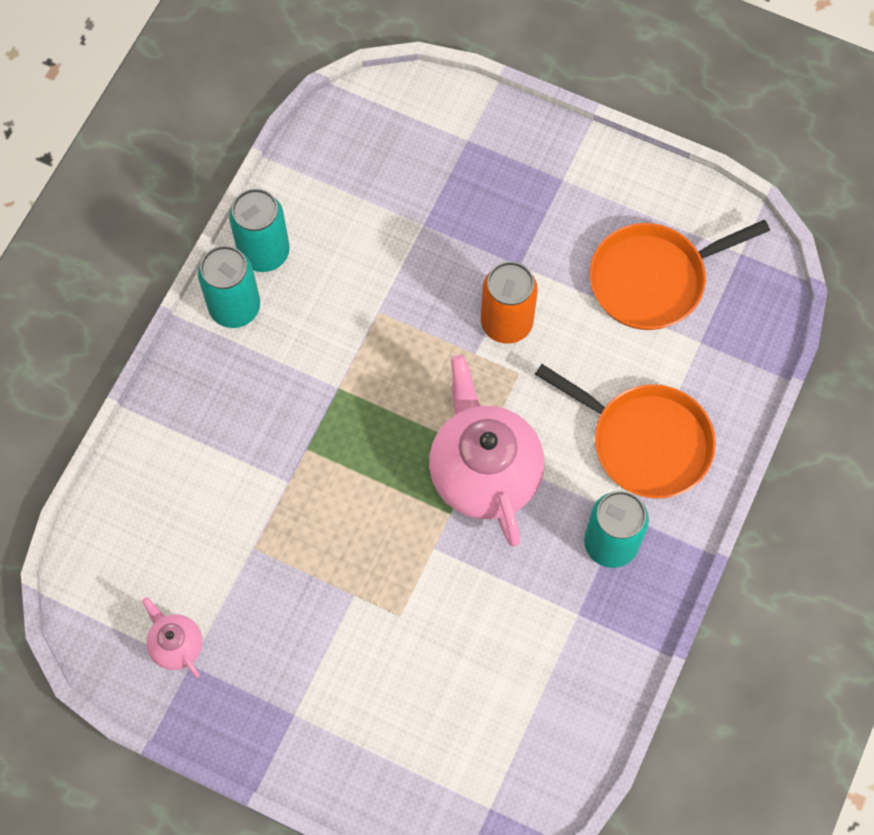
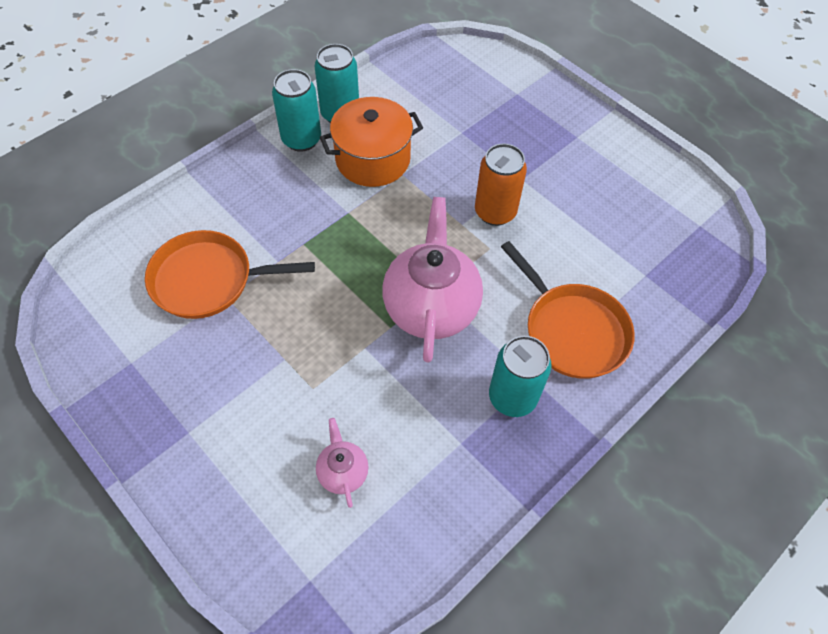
camera: 20 degrees right, 10 degrees down
(176, 645) = (129, 344): pink teapot -> pink teapot (342, 472)
(334, 304) = (372, 159): none -> orange pot
(652, 279) = (622, 220): orange pan -> orange pan (208, 280)

